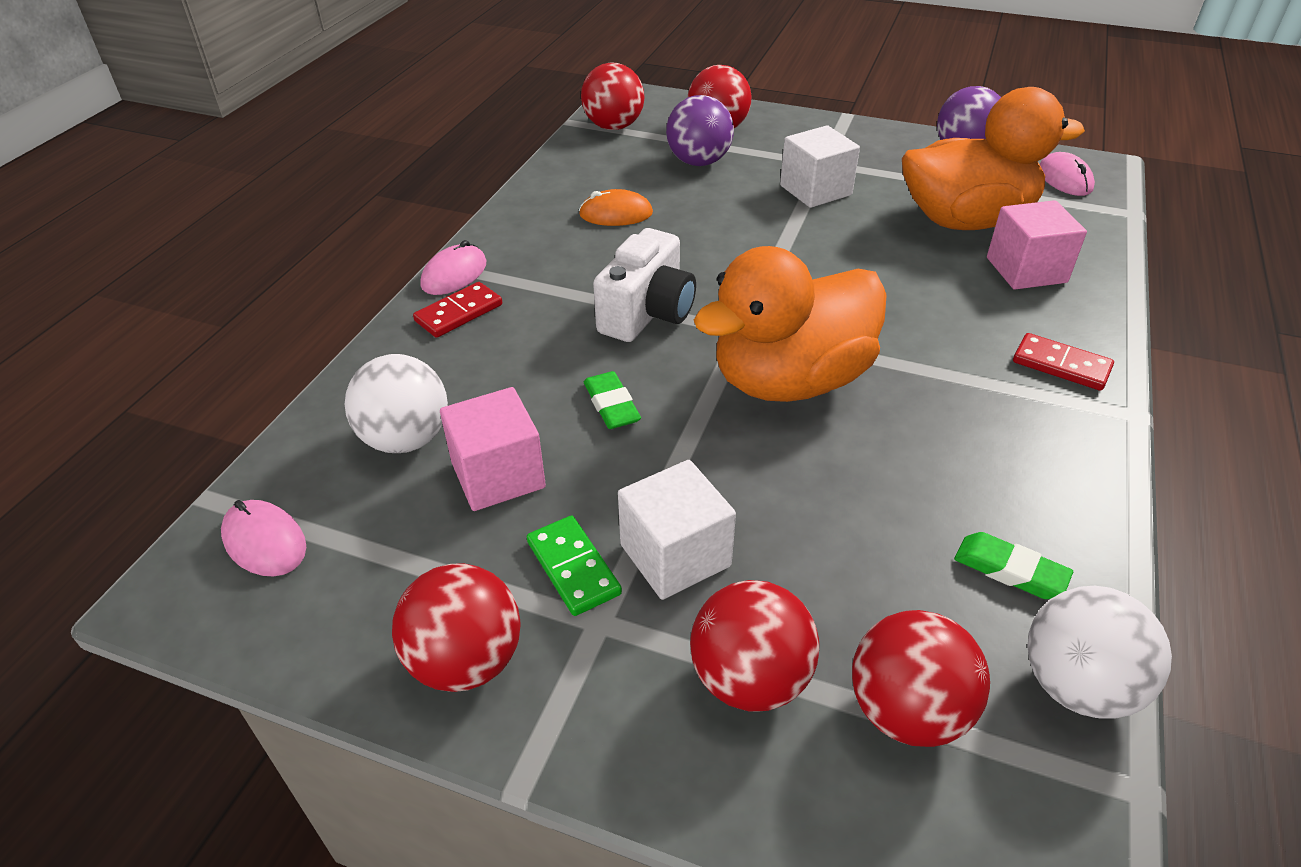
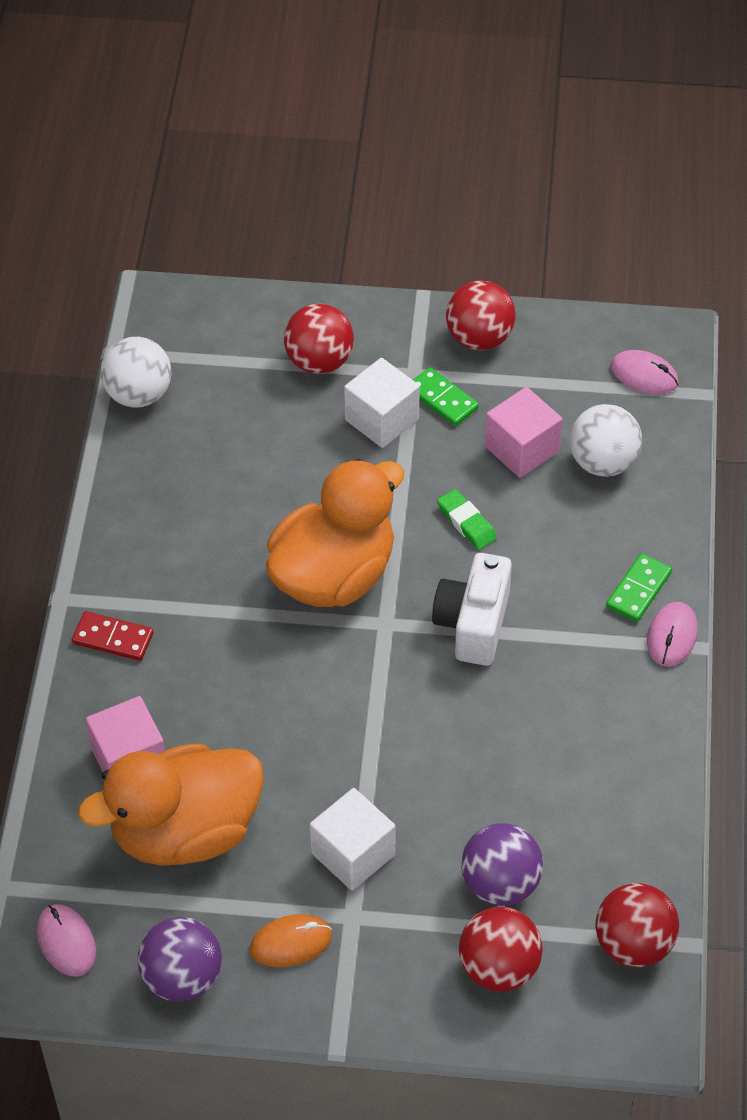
camera: 165 degrees right, 10 degrees up
(459, 313) = (638, 590): red domino -> green domino
(616, 214) = (558, 762): orange mouse -> orange mouse (291, 942)
(907, 710) = (232, 363): red ball -> none
(1010, 570) = (170, 453): green eraser -> none

